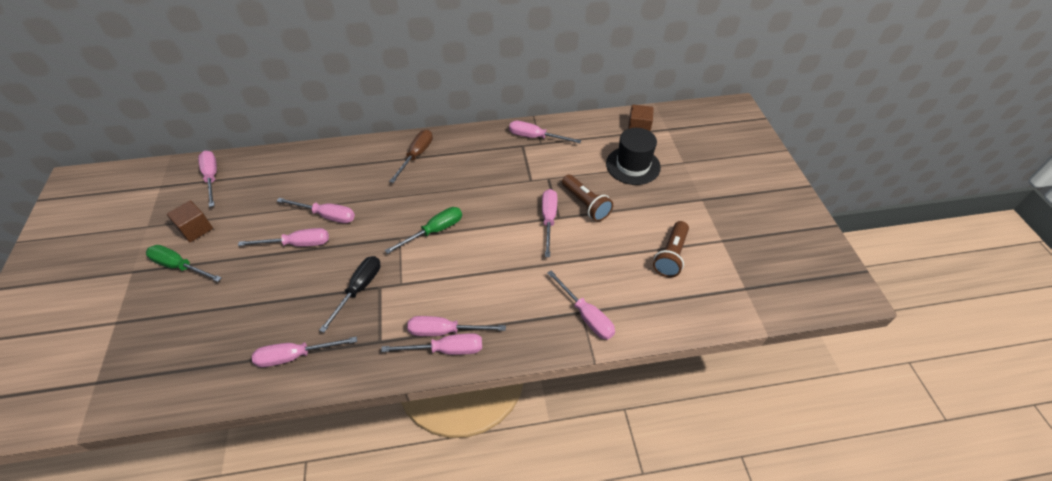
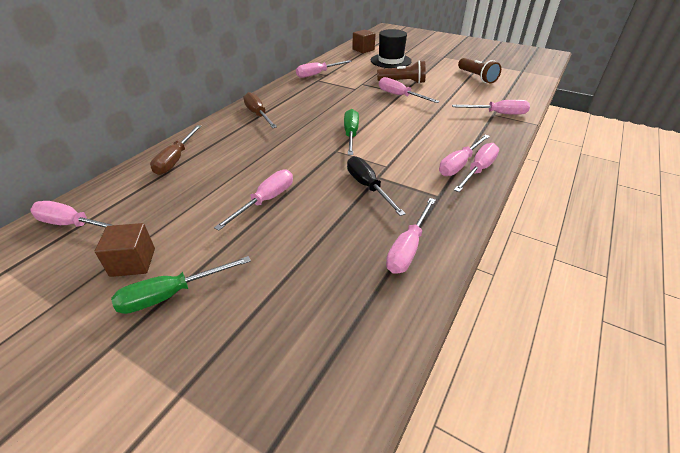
camera: 50 degrees left, 10 degrees down
(312, 163) = (176, 159): none -> brown screwdriver
(326, 215) = (255, 174): pink screwdriver -> none

